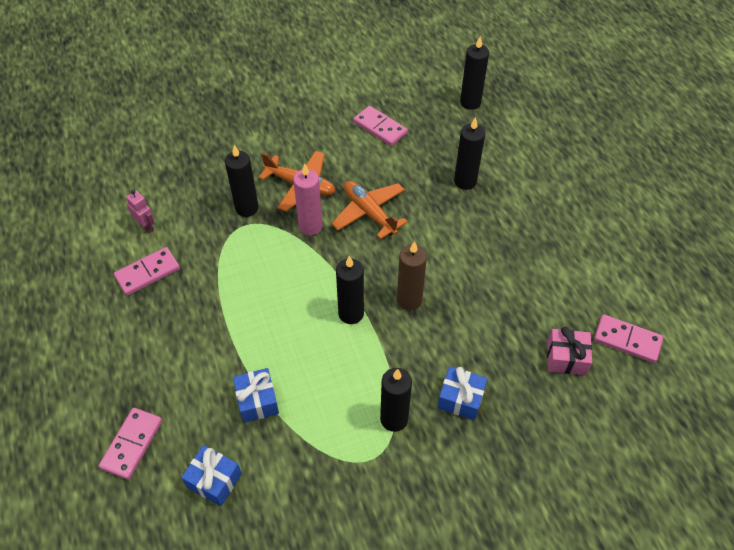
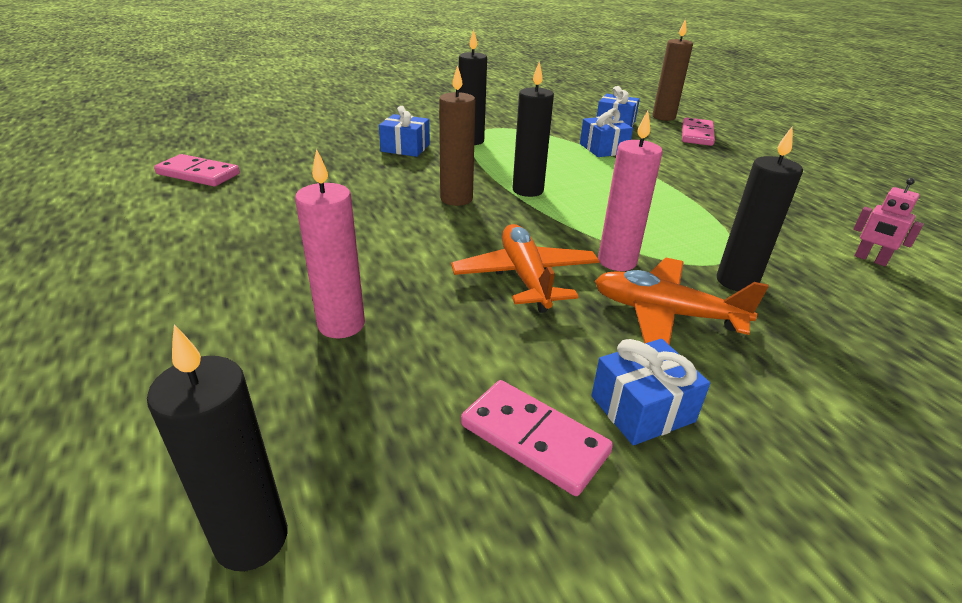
camera: 175 degrees right, 20 degrees down
(140, 506) = (663, 117): none -> brown candle
(147, 273) = (807, 218): pink domino -> none
(334, 138) = (642, 409): none -> blue gift
(369, 213) = (525, 277): orange plane -> orange plane turned 150 degrees counterclockwise
(465, 181) = (341, 324): black candle -> pink candle
(566, 358) = (281, 165): pink gift -> none

